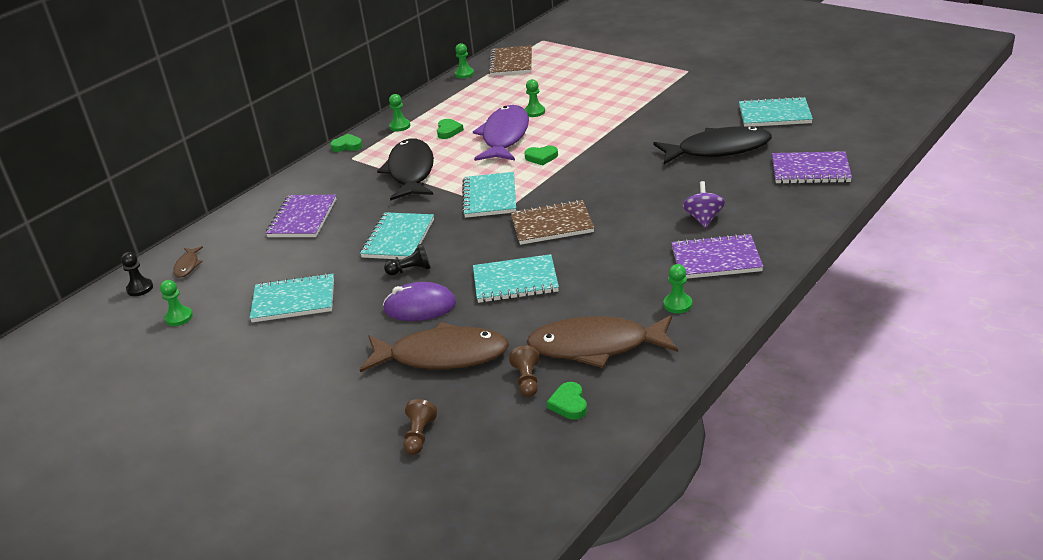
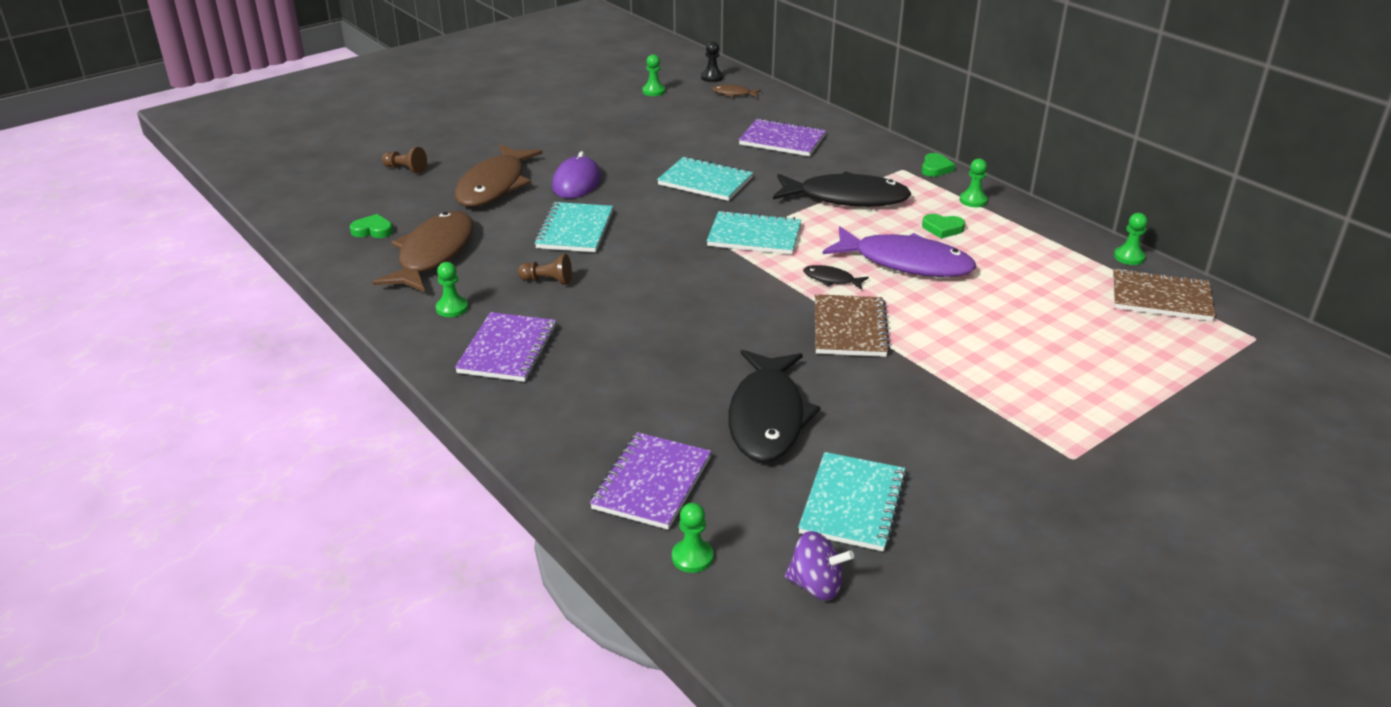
camera: 100 degrees right, 0 degrees up
(294, 300) = (638, 132): turquoise notebook -> none
(411, 270) = (641, 183): black pawn -> none
(527, 380) = (422, 217): brown pawn -> brown pawn (548, 281)
(534, 112) = (971, 293): green pawn -> green pawn (692, 557)
(541, 157) = (831, 279): green heart -> black fish
(552, 225) = (665, 263): brown notebook -> brown notebook (849, 328)
(703, 218) = (598, 362): purple spinning top -> purple spinning top (816, 585)

